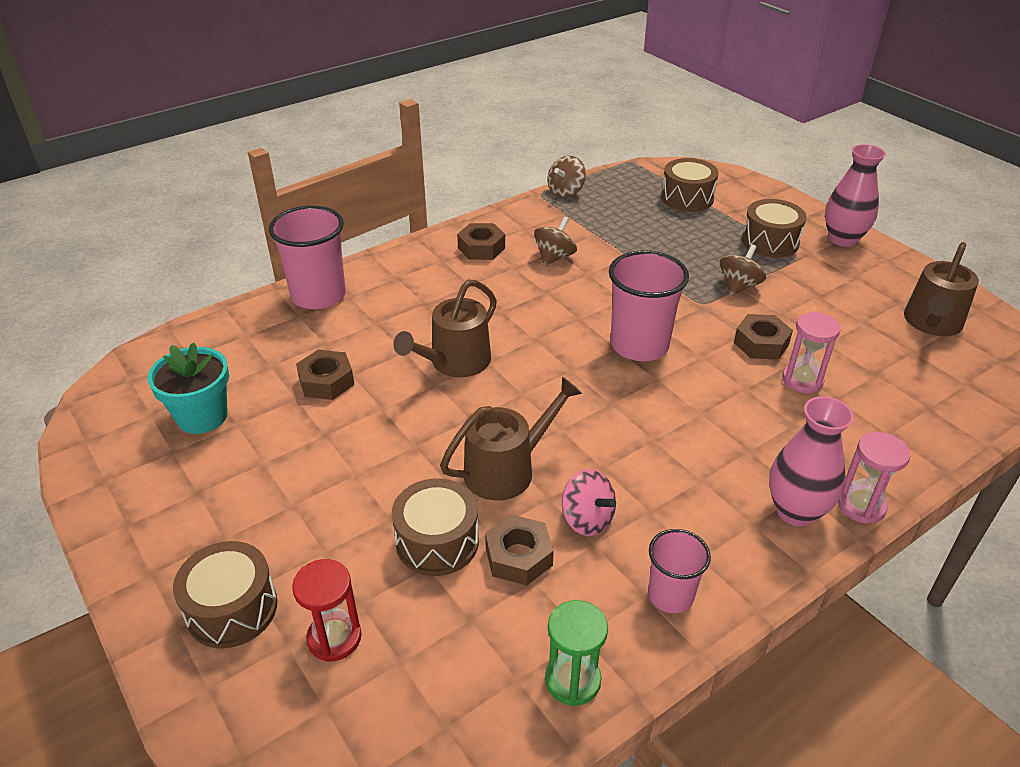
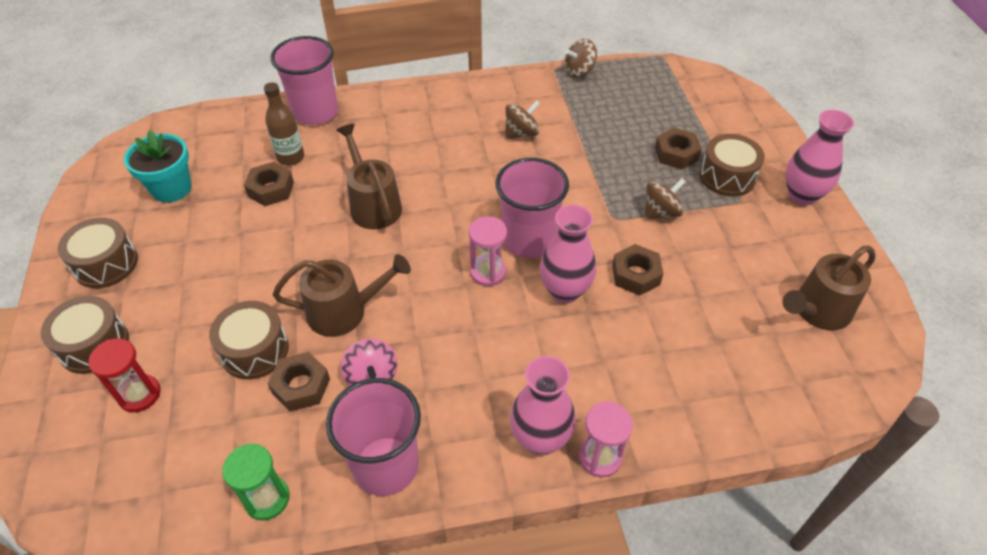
camera: 25 degrees right, 10 degrees up
(324, 345) = (291, 157): none -> brown bottle
(455, 362) = (373, 205): brown watering can -> brown watering can turned 90 degrees clockwise
(481, 248) = (468, 106): brown nut -> brown nut (676, 154)
(670, 595) = (386, 465): pink cup -> pink cup, size x1.71
(687, 198) = (684, 108): brown drum -> brown drum (106, 264)
(709, 377) = (565, 291): none -> pink vase
(802, 380) = (644, 323): pink hourglass -> pink hourglass (488, 272)

